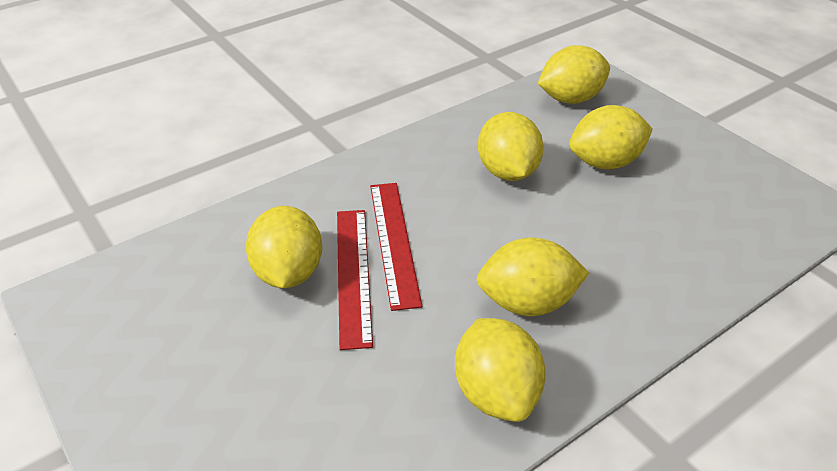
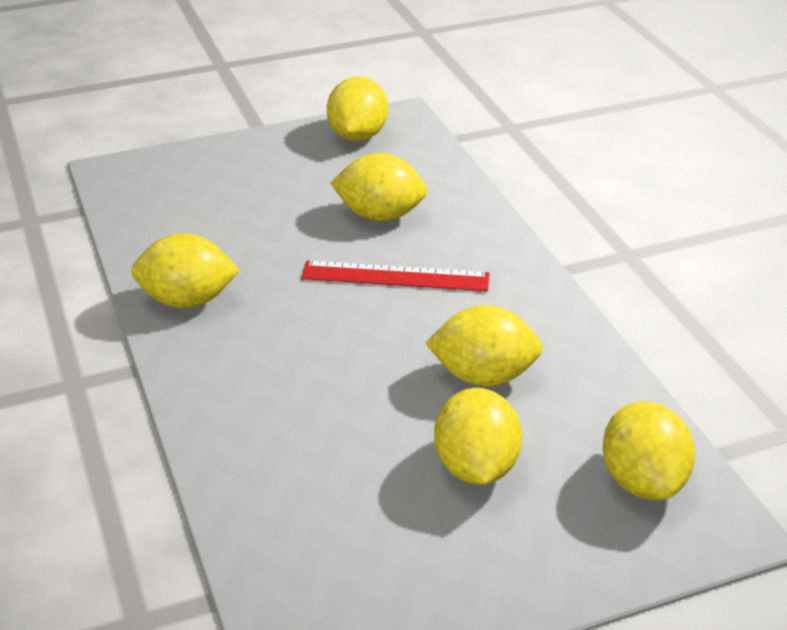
camera: 105 degrees right, 5 degrees down
(353, 274) = (362, 248): red ruler -> none
(527, 303) = (273, 341): yellow lemon -> yellow lemon (357, 136)

